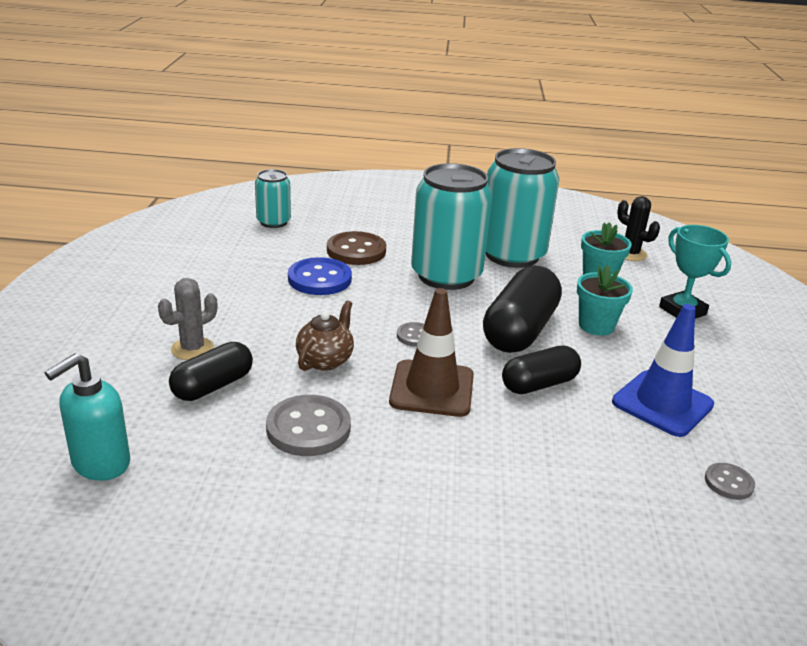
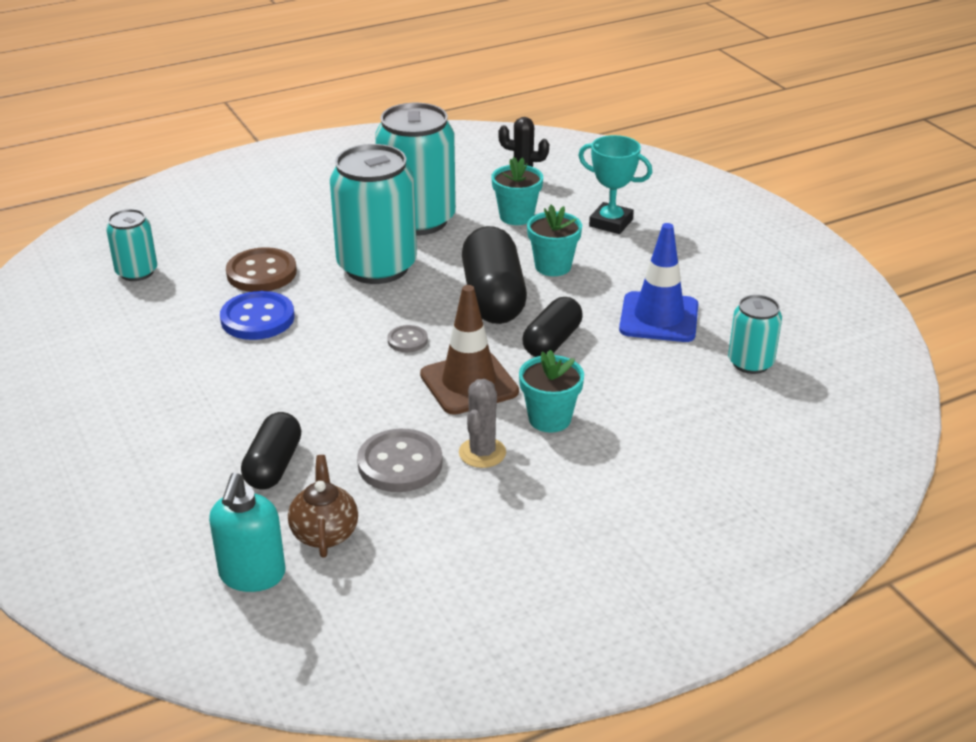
camera: 30 degrees left, 5 degrees up
(192, 349) = (212, 440): grey cactus -> grey cactus (482, 453)
(325, 360) = (350, 397): brown teapot -> brown teapot (325, 533)
(474, 448) = (549, 419): none -> turquoise flower pot
(728, 483) = (750, 363): grey button -> turquoise can

